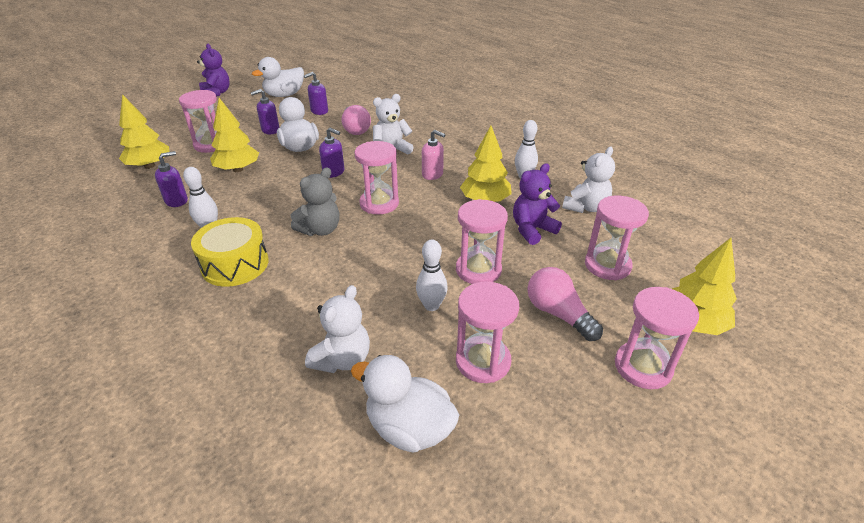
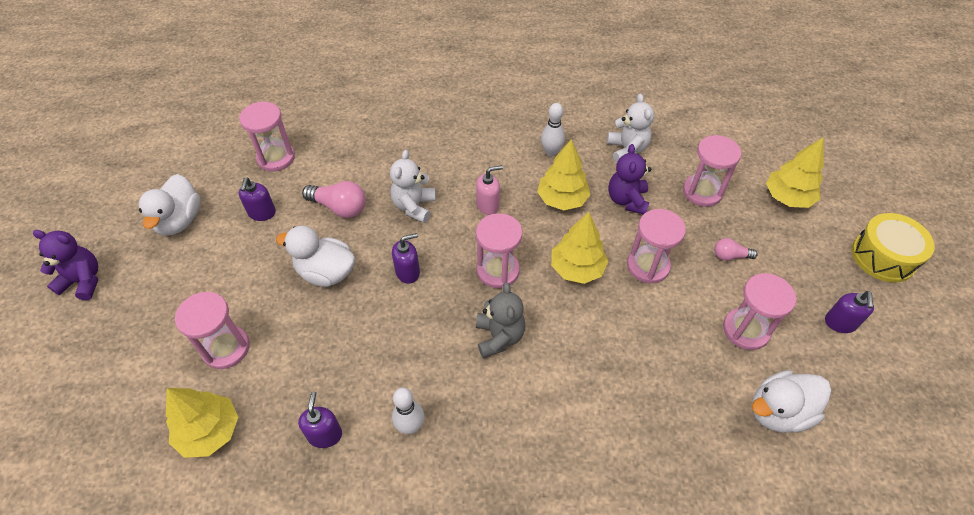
camera: 50 degrees left, 15 degrees up
(235, 264) = (496, 431): yellow drum -> yellow drum (883, 257)
(238, 169) = (314, 348): yellow tree -> yellow tree (577, 268)
(270, 130) = (255, 277): purple soap dispenser -> purple soap dispenser (840, 323)
(342, 359) = (685, 414): white teddy bear -> none
(431, 305) = (666, 321): white bowling pin -> none
(558, 314) = (730, 256): pink light bulb -> pink light bulb, size x0.59
(643, 367) = (806, 252): pink hourglass -> pink hourglass (276, 158)

